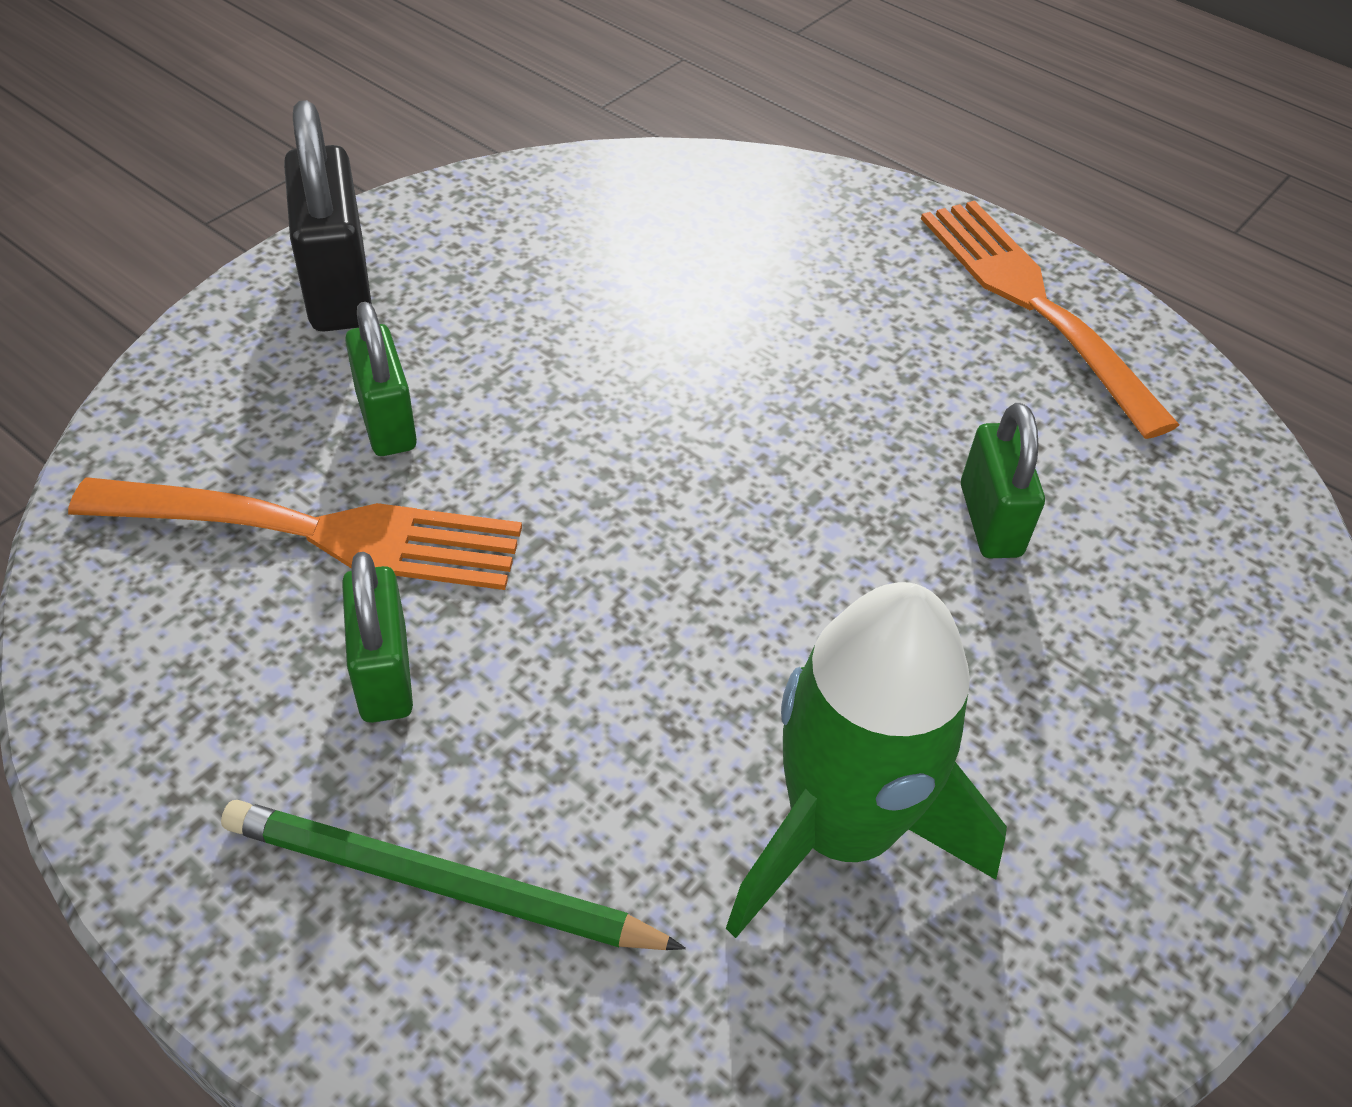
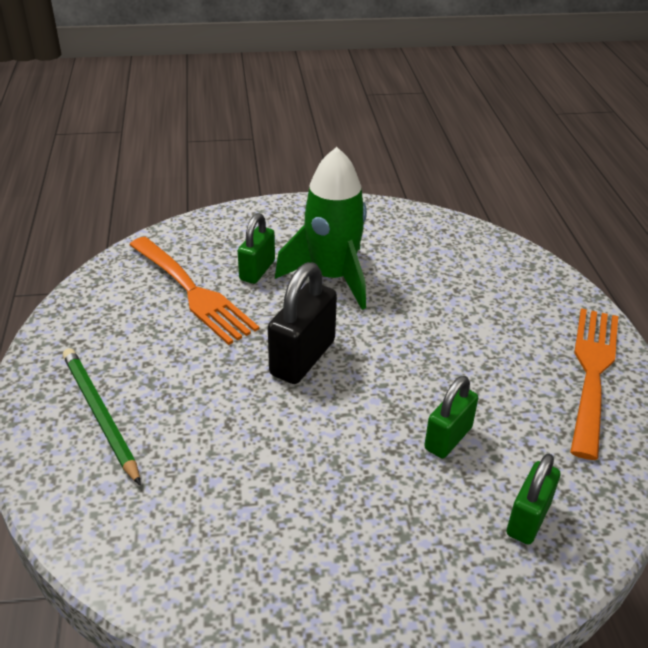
camera: 45 degrees right, 10 degrees down
(338, 288) = (295, 219): black padlock -> black padlock (303, 358)
(384, 673) = (160, 345): green padlock -> green padlock (528, 519)
(840, 830) = (240, 495): green rocket -> green rocket (332, 277)

